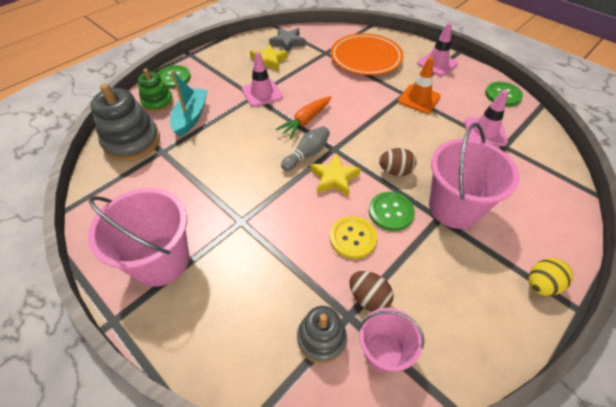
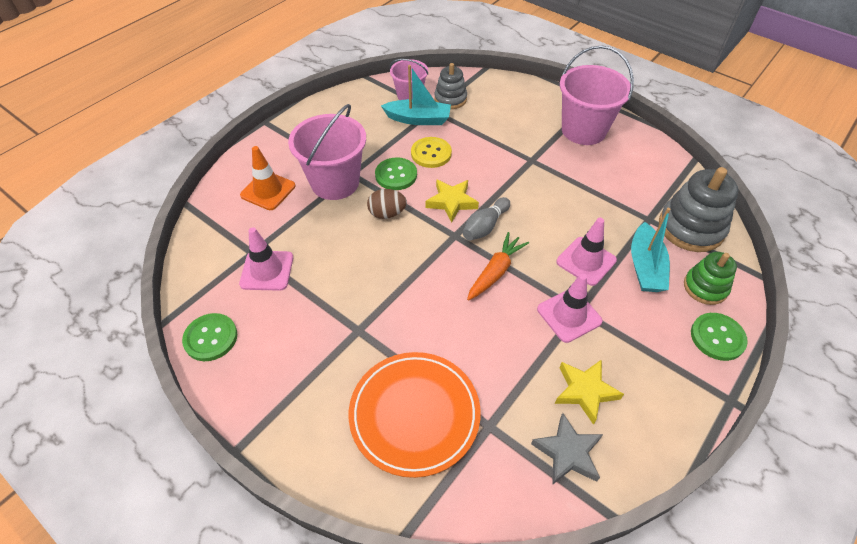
camera: 175 degrees right, 0 degrees up
(368, 298) = (418, 119): brown egg -> turquoise boat
(419, 99) = (339, 321): orange traffic cone -> orange traffic cone (268, 191)
(437, 64) = (289, 408): pink traffic cone -> pink traffic cone (586, 261)
(541, 284) = (285, 133): yellow egg -> none

